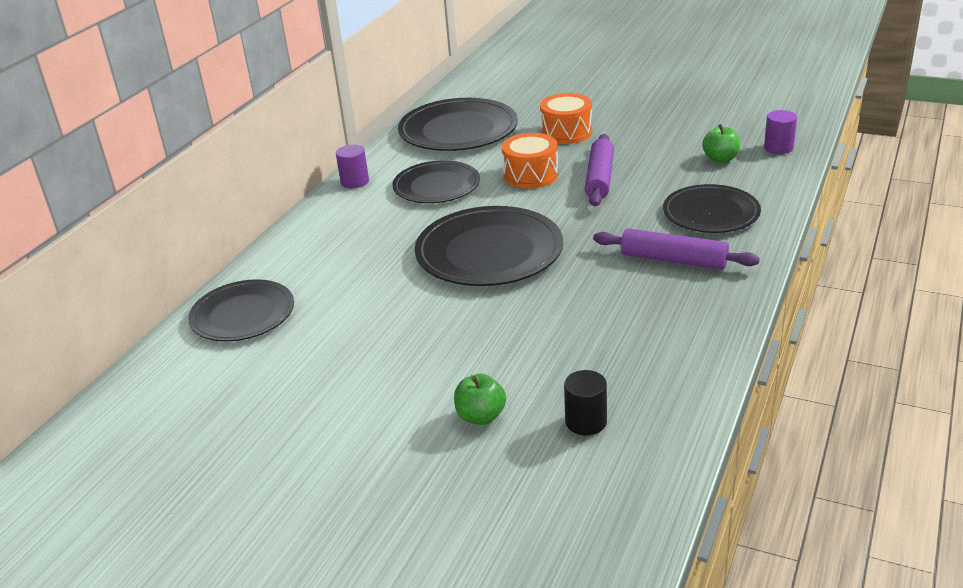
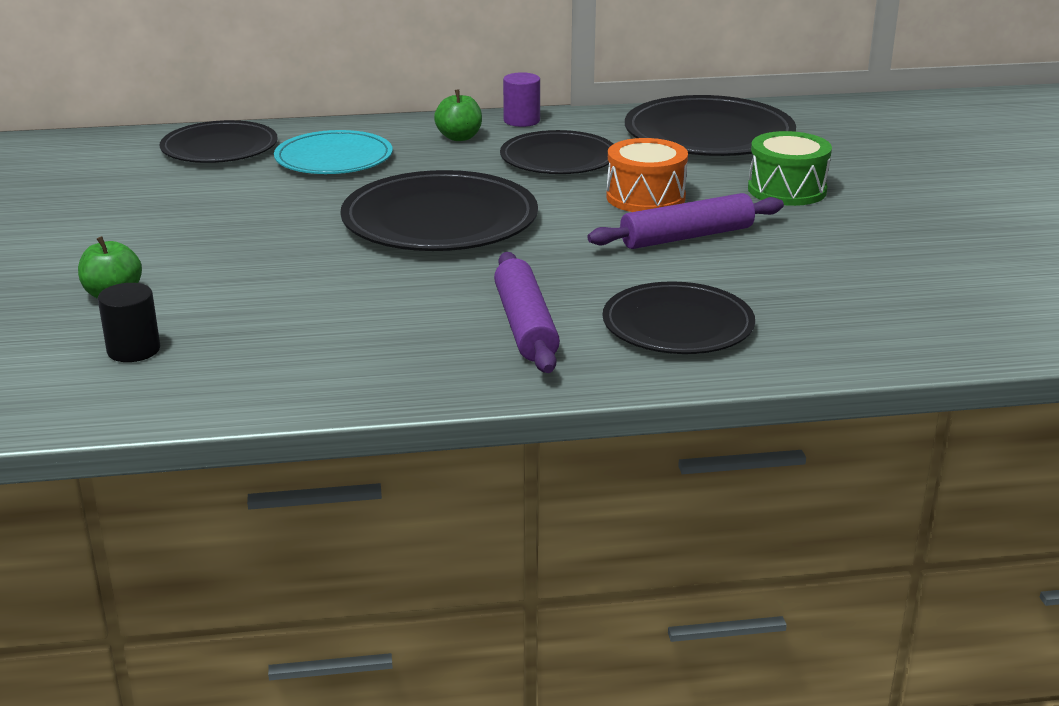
camera: 55 degrees right, 5 degrees down
(330, 268) = (334, 158): none -> turquoise plate
(566, 132) = (787, 190): orange drum -> green drum
(720, 159) = (847, 300): green apple -> green apple (459, 137)
(778, 148) = (944, 335): purple cylinder -> none

